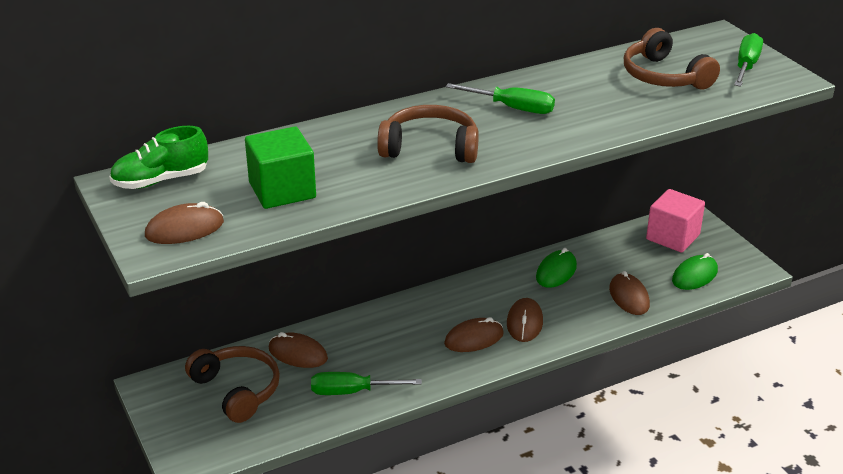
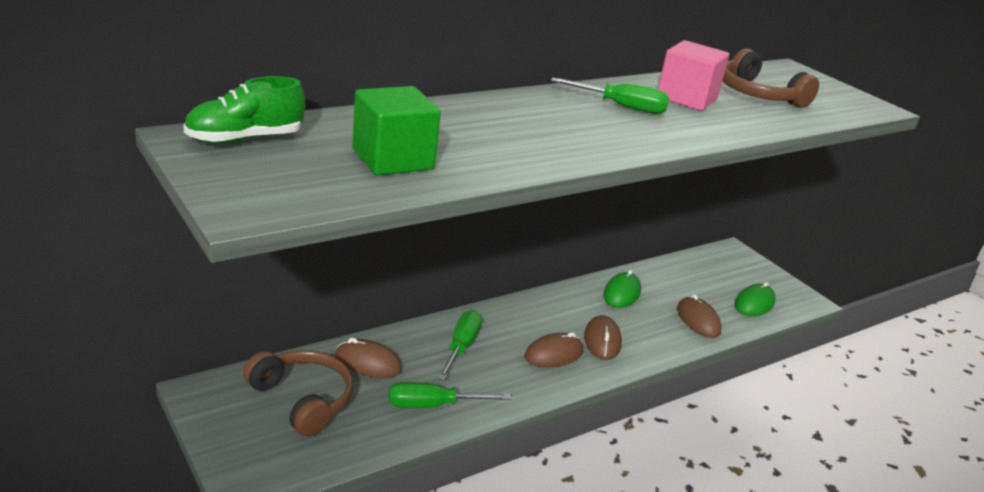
camera: 10 degrees left, 5 degrees down
(184, 229) = (280, 189): brown mouse -> none
(430, 147) = (548, 133): brown headphones -> none
(672, 237) = (723, 267): pink cube -> pink cube (686, 98)
(746, 66) = (830, 93): green screwdriver -> green screwdriver (461, 346)

